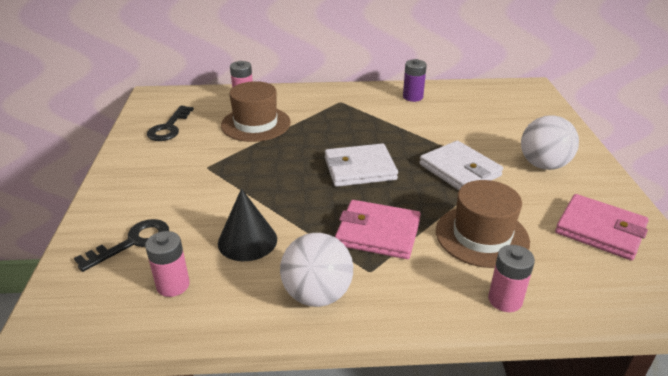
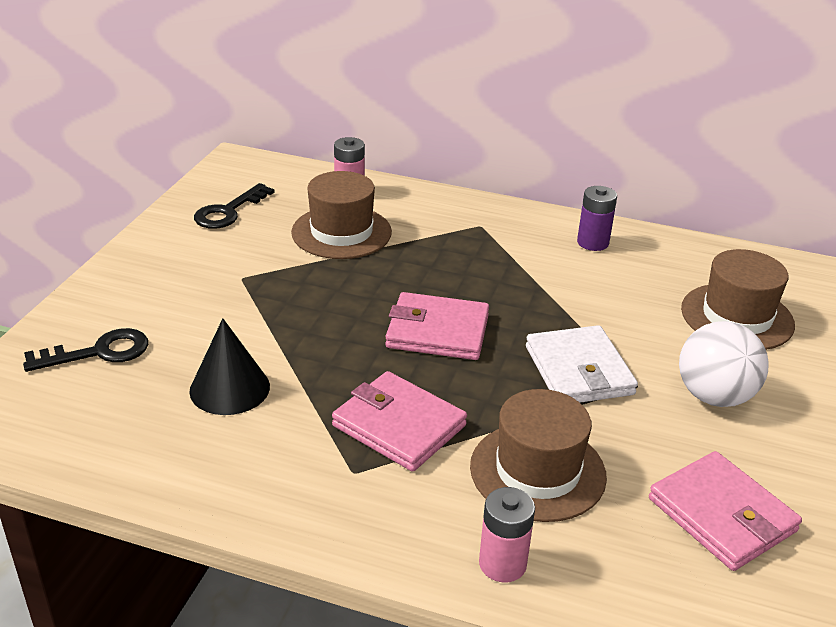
camera: 20 degrees right, 0 degrees up
(173, 285) = (112, 417): pink battery -> none
(317, 294) = (268, 480): white ball -> none
(360, 168) = (437, 331): white wallet -> pink wallet
(520, 119) = (737, 317): none -> brown hat

